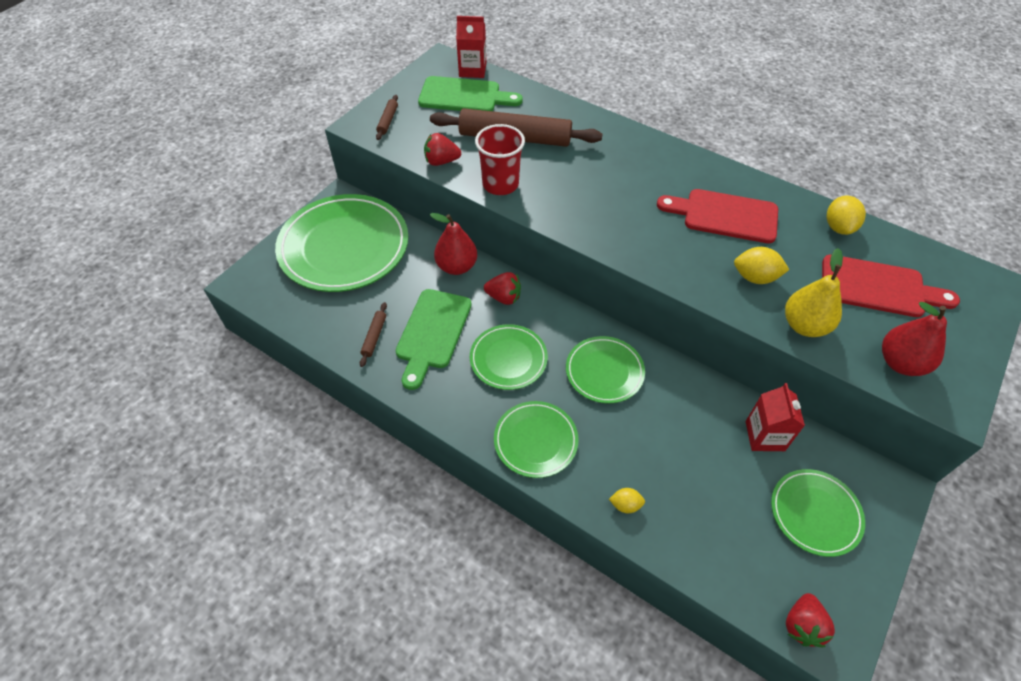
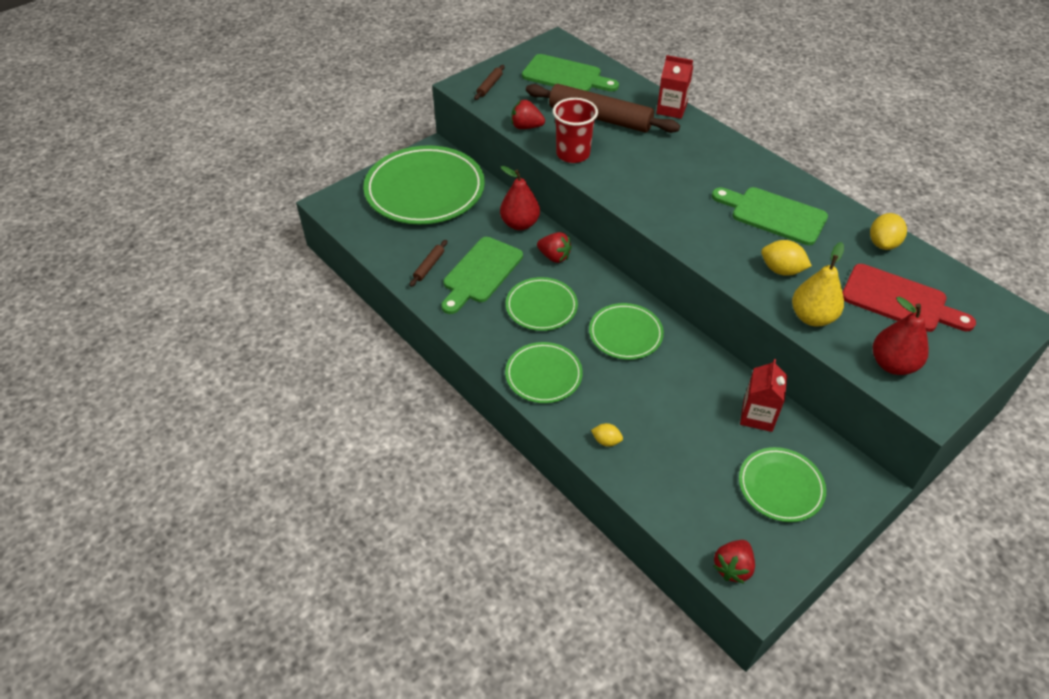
camera: 15 degrees right, 5 degrees down
(472, 70) = (581, 55): red carton -> red carton (671, 109)
(724, 215) = (773, 215): red cutting board -> green cutting board

